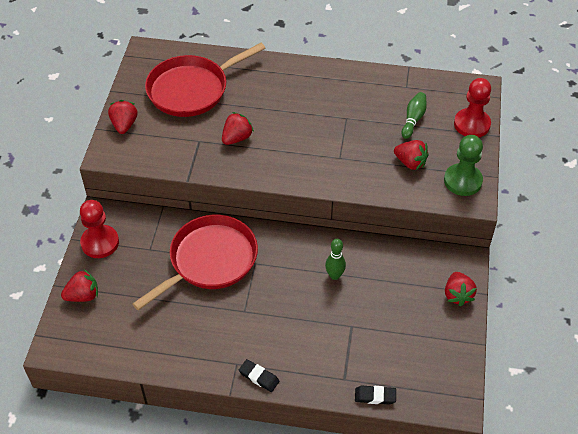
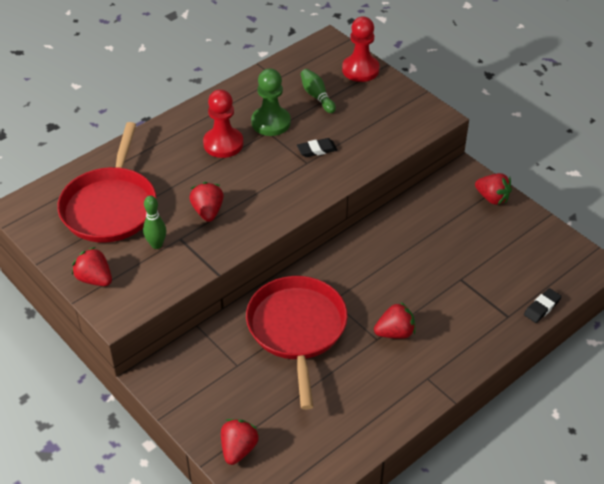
camera: 50 degrees left, 5 degrees down
(100, 243) = (188, 399): red pawn -> red pawn (223, 144)
(259, 377) = (455, 371): black eraser -> black eraser (317, 150)
(334, 275) = (399, 257): green bowling pin -> green bowling pin (156, 245)
(410, 163) = (360, 126): red strawberry -> red strawberry (395, 332)
(462, 181) = (411, 111): green pawn -> green pawn (271, 122)

